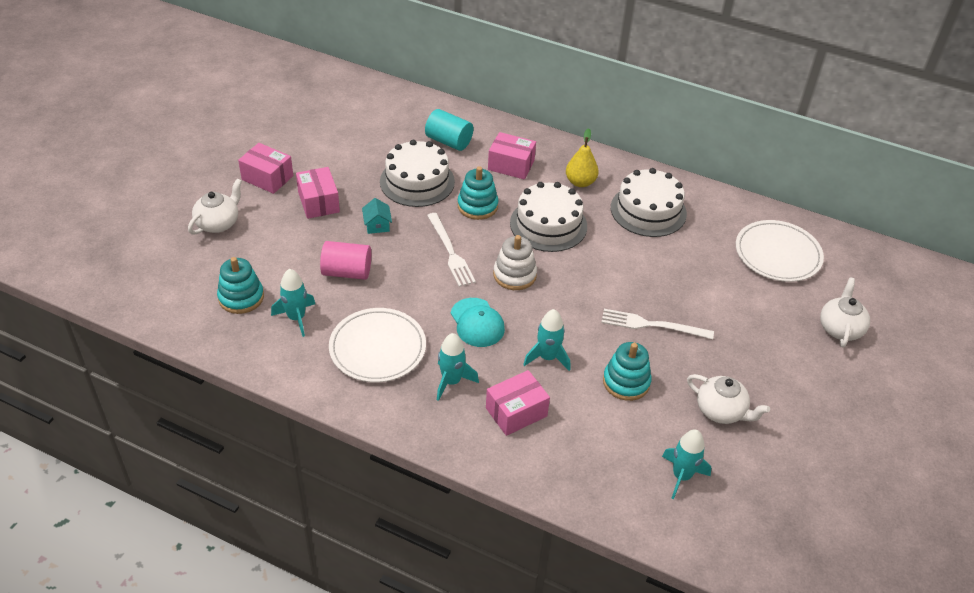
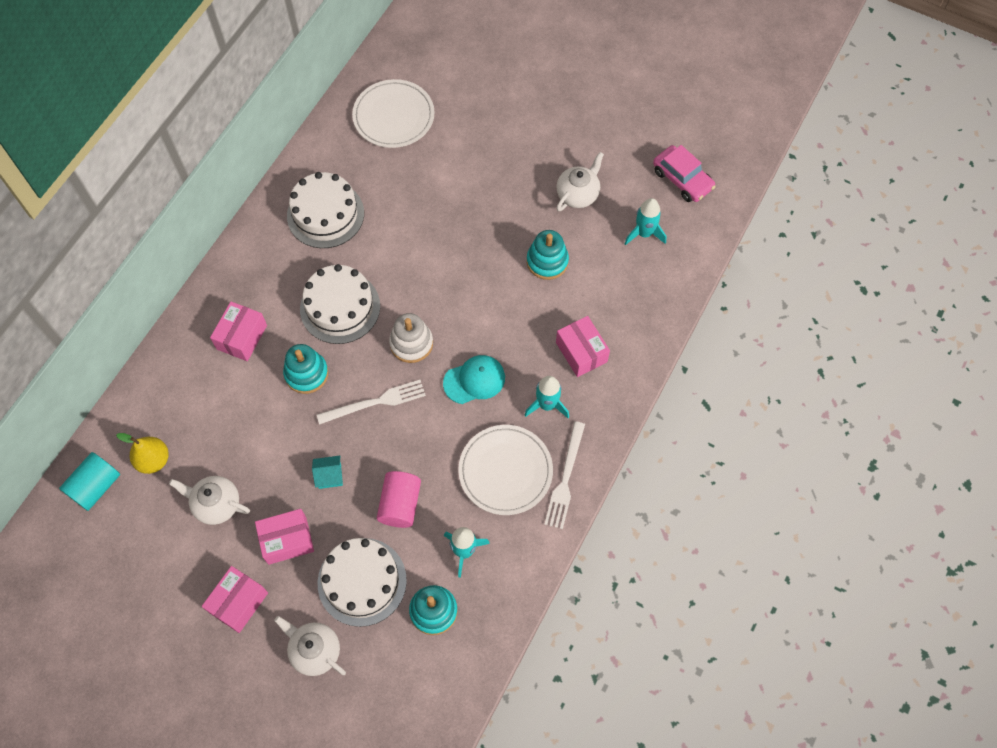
camera: 85 degrees left, 20 degrees up
(417, 181) = (260, 435): white cake -> white cake (362, 581)
(449, 141) = (192, 400): turquoise cylinder -> turquoise cylinder (96, 486)
(547, 357) = (518, 322): turquoise rocket -> none
(580, 182) = (276, 271): yellow pear -> yellow pear (153, 460)
(652, 325) = (480, 232): white fork -> white fork (565, 478)
(770, 520) = (682, 179): none -> pink car
(840, 328) = (487, 89): white teapot -> white teapot (216, 504)

